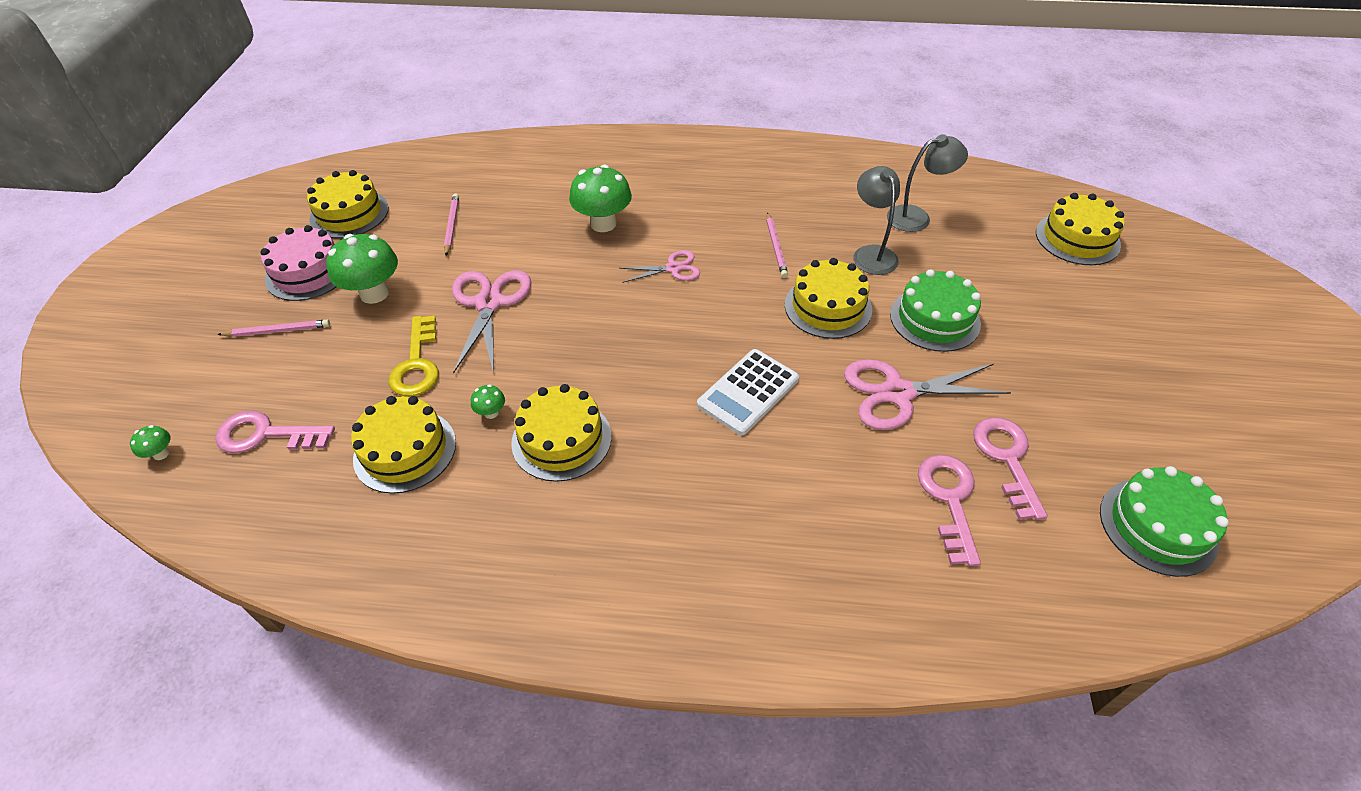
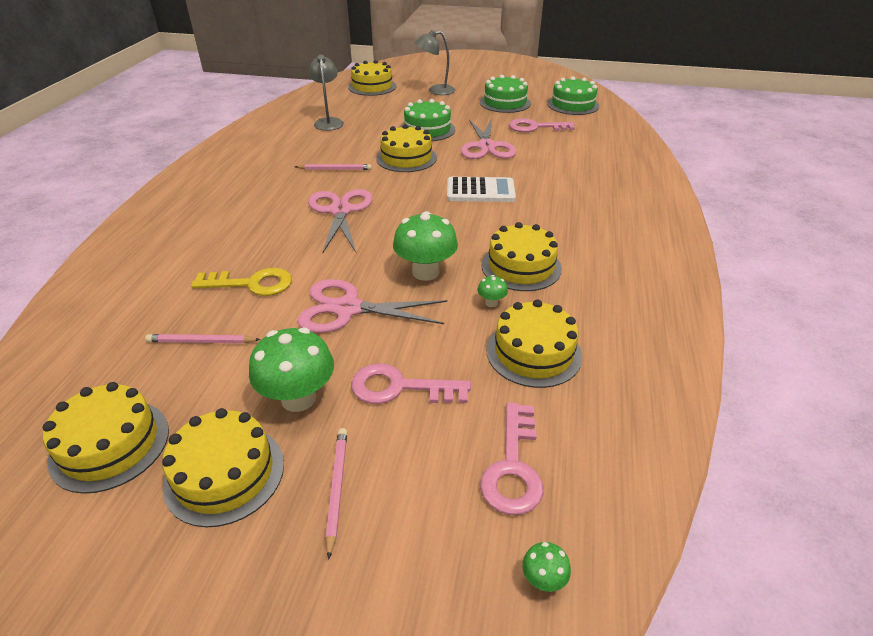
camera: 85 degrees left, 10 degrees down
(308, 272) = (224, 474): pink cake -> yellow cake
(417, 364) = (423, 353): yellow key -> yellow key (252, 284)
(603, 224) = (260, 242): green mushroom -> green mushroom (425, 272)
(673, 268) = (340, 211): pink scissors -> pink scissors, size x1.73
(748, 392) = (480, 191): white calculator -> white calculator turned 45 degrees counterclockwise
(871, 254) = (359, 139): grey lamp -> grey lamp (435, 91)
(949, 499) = (562, 144): pink key -> pink key (399, 387)
(1104, 412) = (505, 103): none -> green cake

